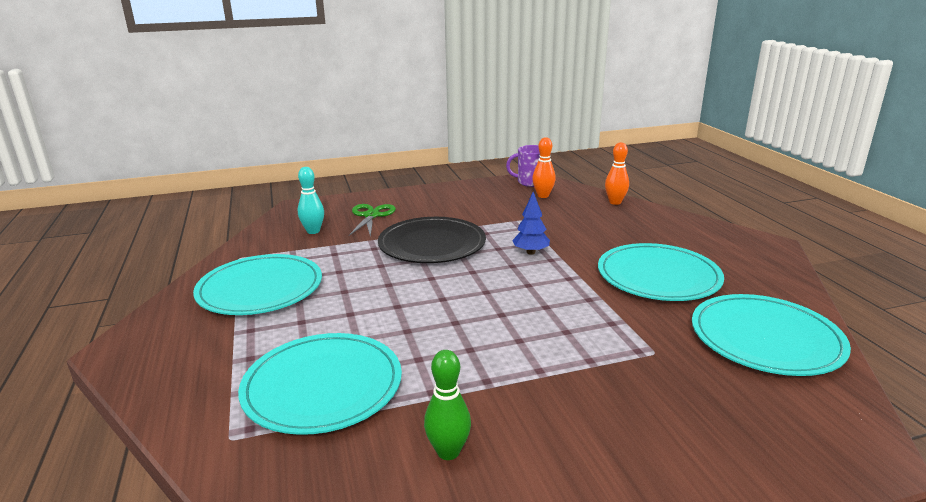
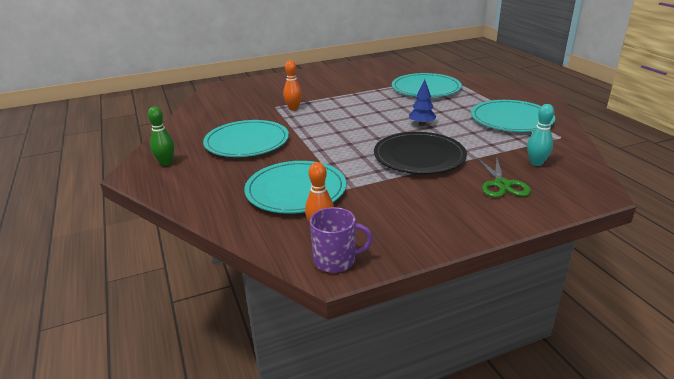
camera: 175 degrees right, 5 degrees up
(448, 452) = (365, 79): green bowling pin -> green bowling pin (166, 163)
(531, 252) = (336, 154): blue tree -> blue tree (421, 124)
(615, 202) = (236, 222): orange bowling pin -> orange bowling pin (293, 108)
(765, 338) = (214, 115): turquoise plate -> turquoise plate (296, 190)

